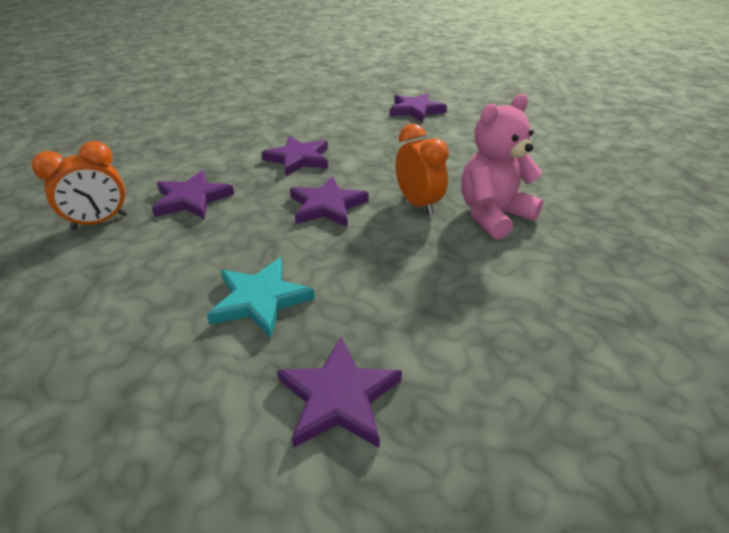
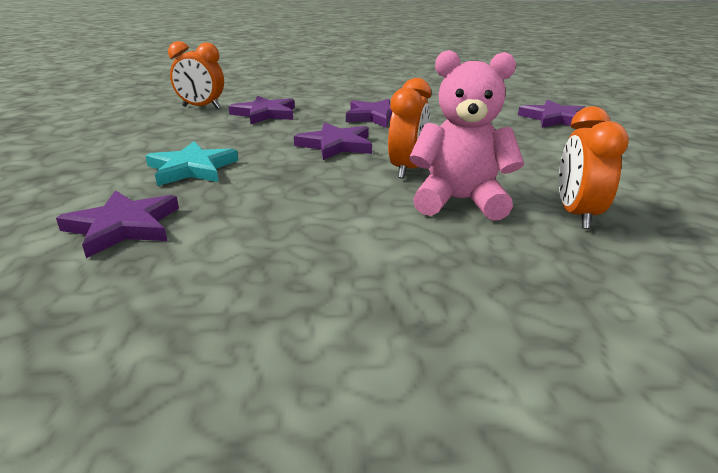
camera: 45 degrees right, 10 degrees down
(555, 192) = (576, 215): none -> orange clock

